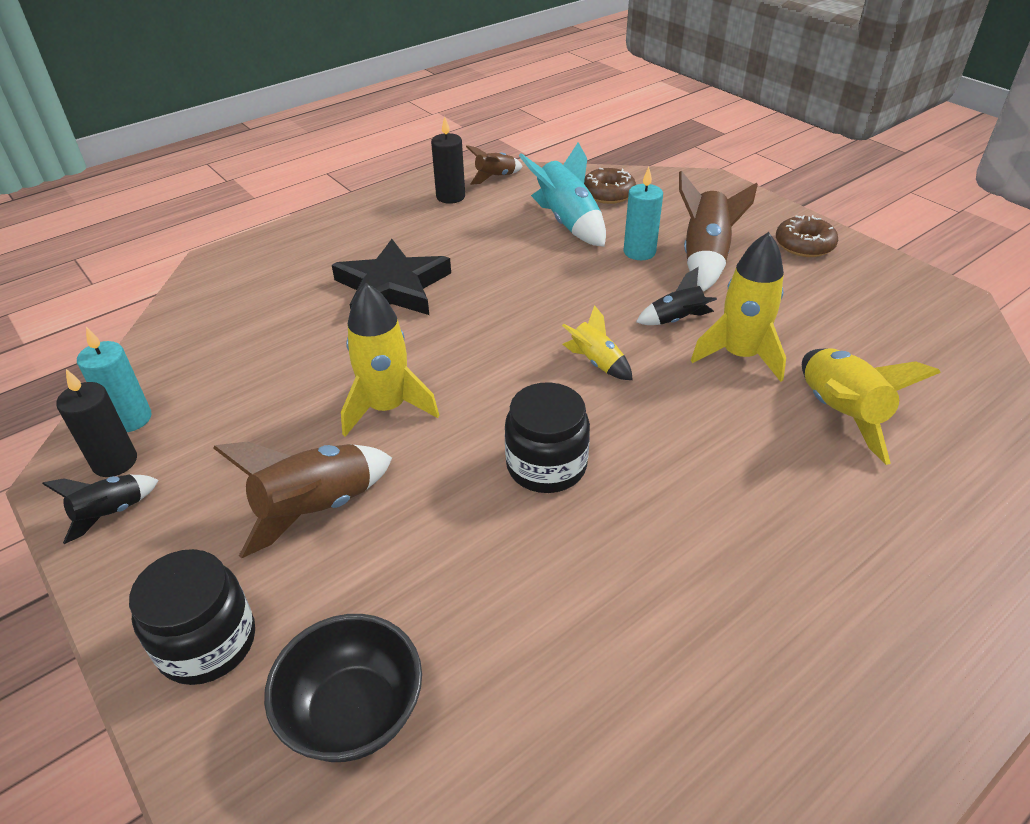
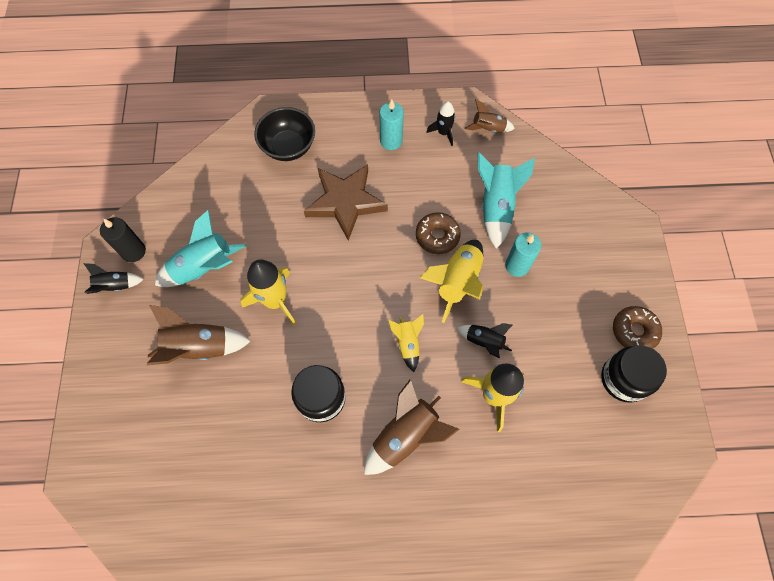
camera: 35 degrees right, 25 degrees up
(130, 419) = (155, 224): turquoise candle -> turquoise candle (391, 141)
(207, 642) = (111, 392): black jar -> black jar (624, 379)
(250, 426) = (204, 268): none -> turquoise rocket
(354, 712) = (142, 471): black bowl -> black bowl (288, 147)
(392, 287) = (345, 202): black star -> brown star
(450, 197) = (443, 133): black candle -> black rocket
(608, 193) = (549, 193): brown donut -> brown donut (437, 236)
(705, 258) = (554, 299): brown rocket -> brown rocket (406, 436)
(839, 414) = (506, 478): yellow rocket -> yellow rocket (457, 282)

